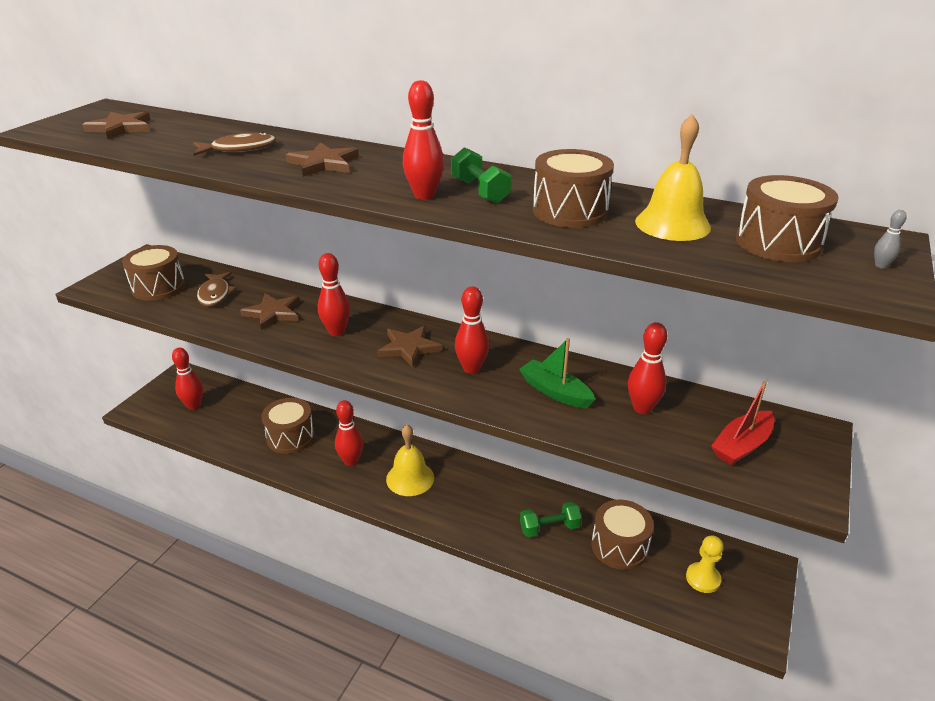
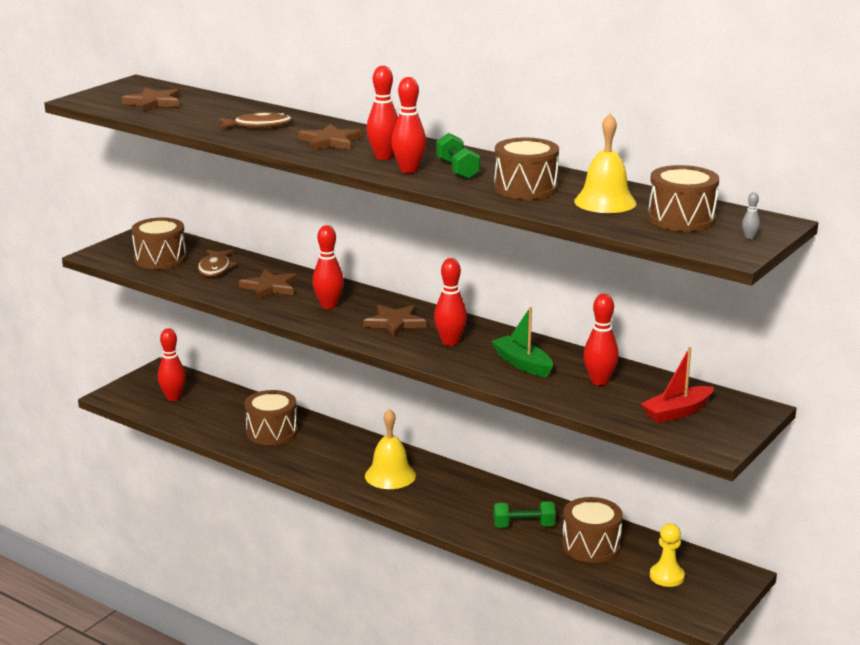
camera: 10 degrees right, 10 degrees down
(351, 461) = (331, 457): red bowling pin -> red bowling pin (383, 157)

